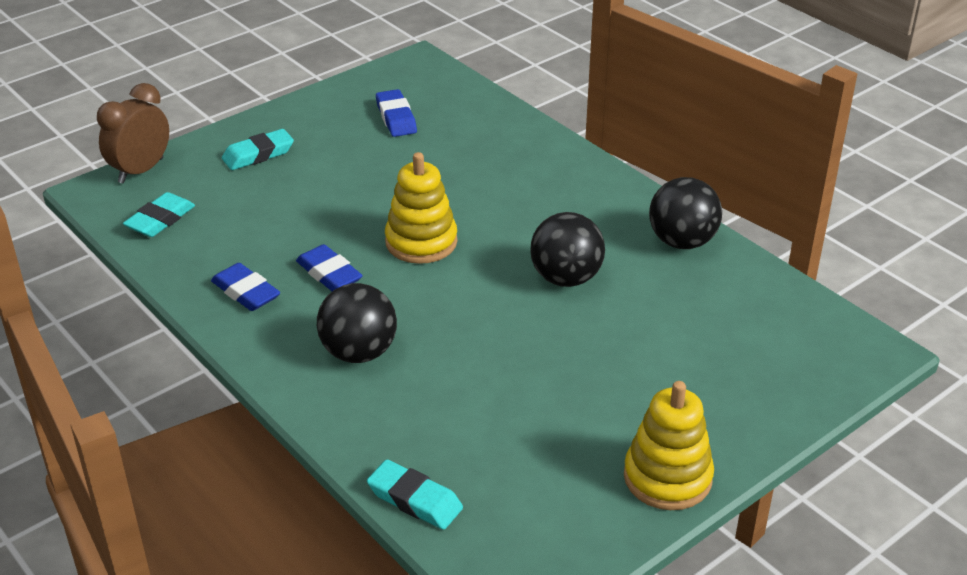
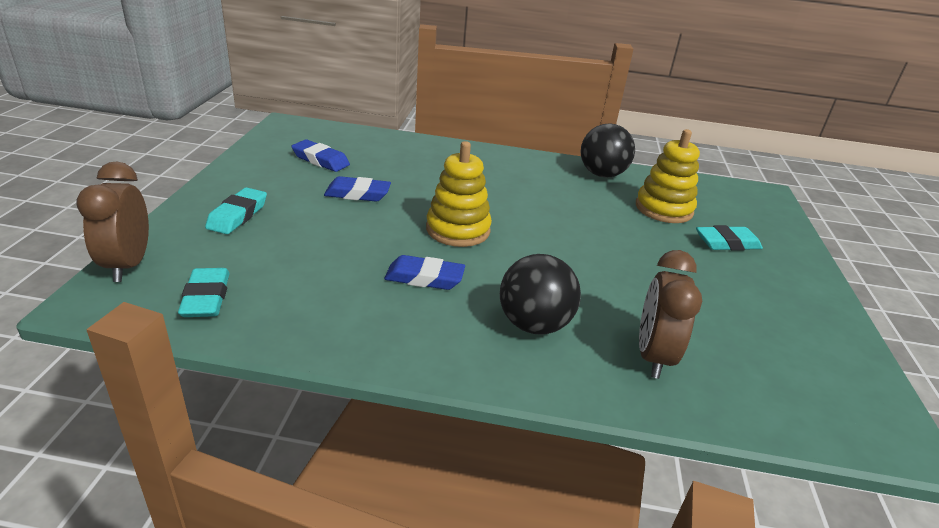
camera: 45 degrees left, 5 degrees down
(246, 292) = (376, 322): blue eraser -> blue eraser (357, 194)
(415, 500) = (742, 413): turquoise eraser -> turquoise eraser (727, 243)
(416, 425) = (653, 356): none -> brown clock
(566, 278) = (579, 216): black ball -> none
(667, 477) = (818, 305): yellow stacking toy -> yellow stacking toy (663, 209)

